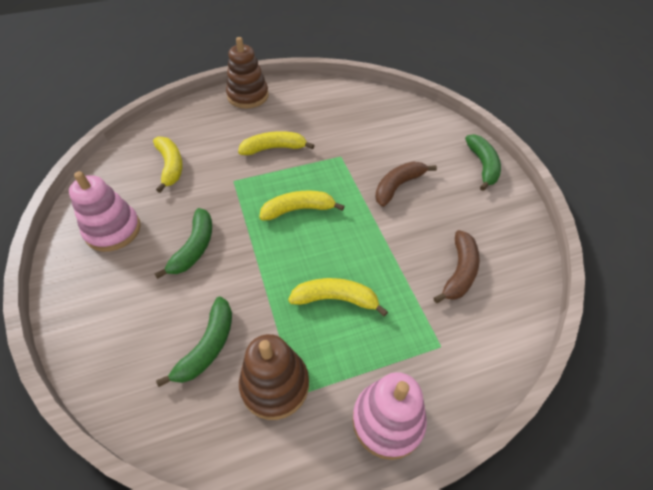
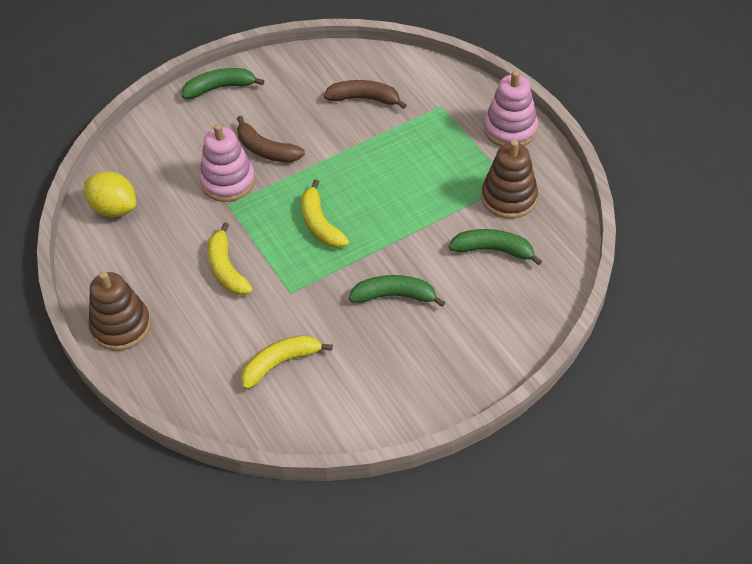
camera: 100 degrees left, 0 degrees up
(113, 230) = (393, 378): pink stacking toy -> pink stacking toy (228, 181)
(335, 299) = (419, 175): yellow banana -> none
(355, 99) = (114, 208): none -> yellow lemon

